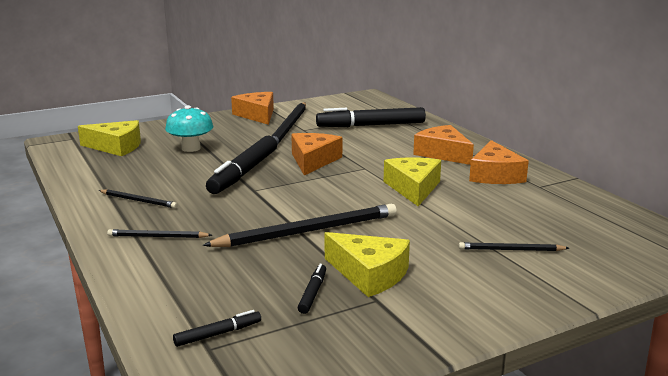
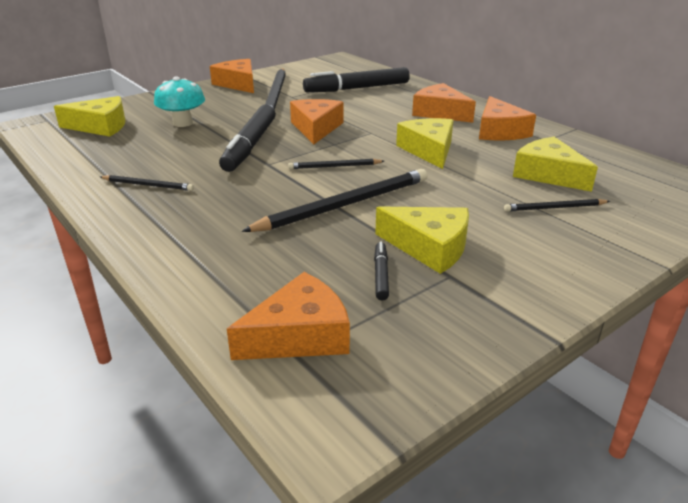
camera: 10 degrees left, 10 degrees up
(157, 237) = (185, 225): black pencil -> black pencil (334, 166)
(218, 334) = (299, 335): black marker -> orange cheese
(522, 219) = (548, 174): none -> yellow cheese

